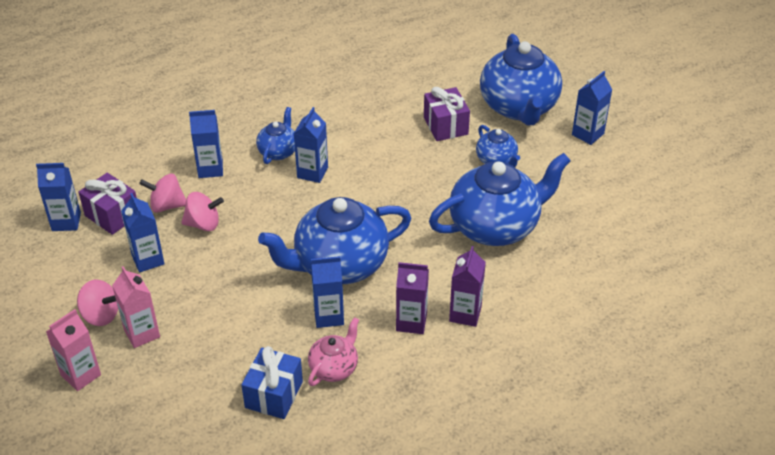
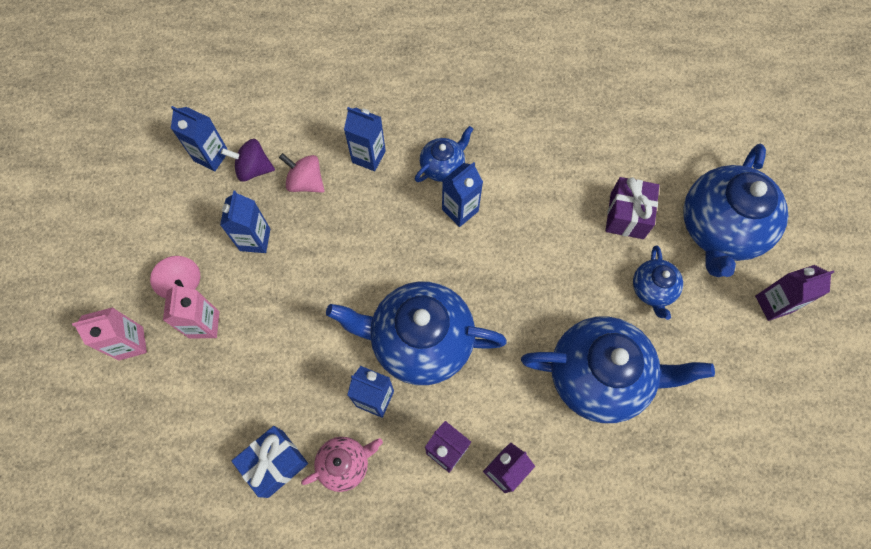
camera: 30 degrees right, 25 degrees up
(112, 215) = (253, 169): purple gift -> purple spinning top
(203, 224) = (325, 222): pink spinning top -> none
(587, 134) = (773, 304): blue carton -> purple carton

